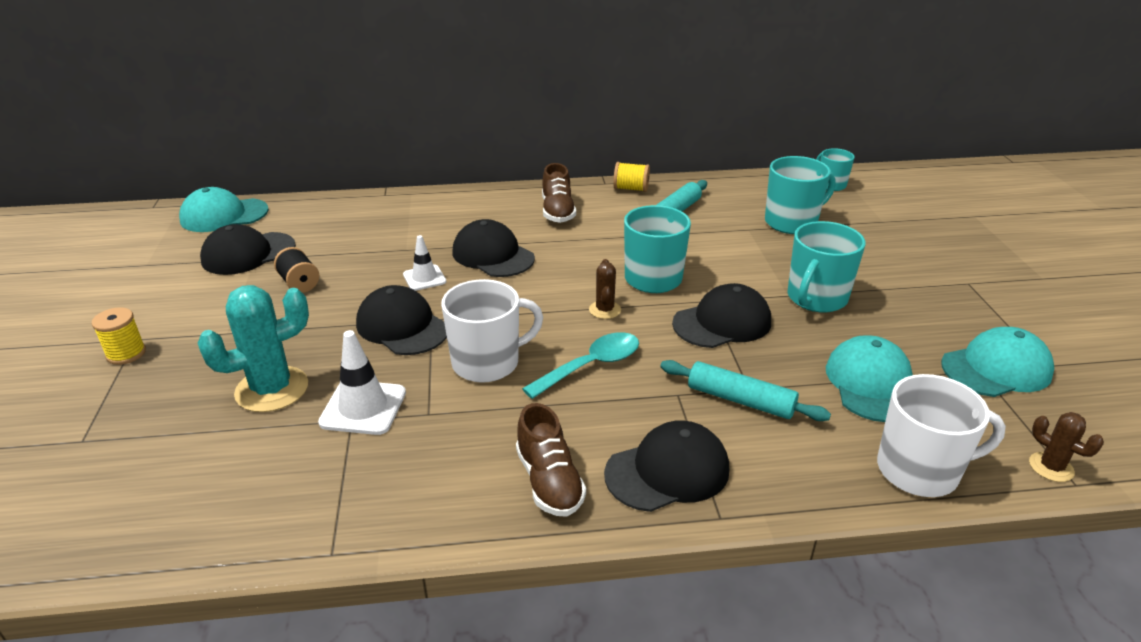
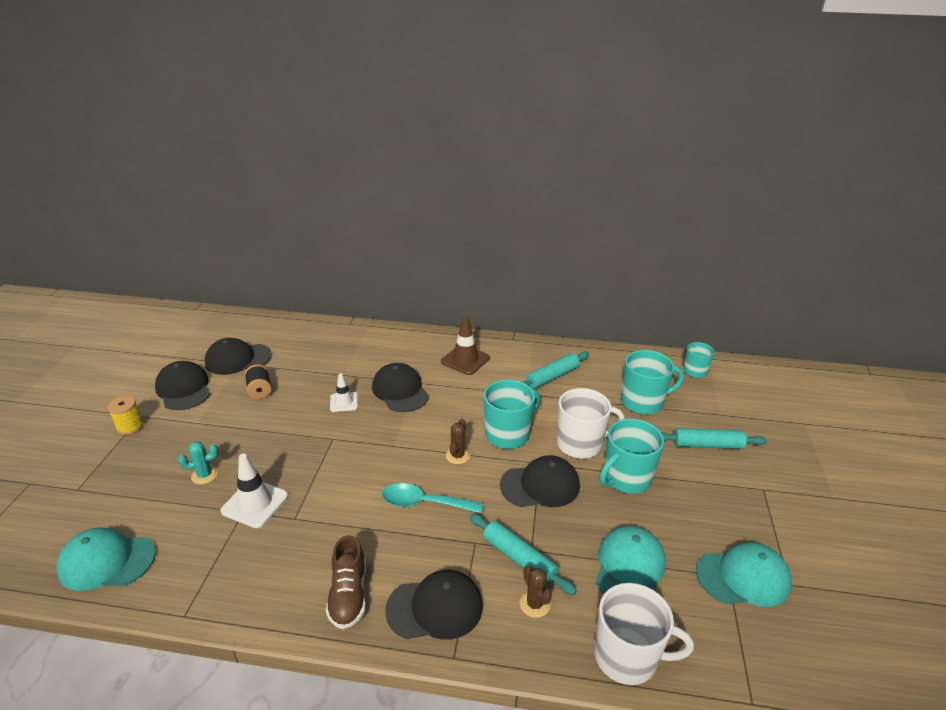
camera: 15 degrees right, 0 degrees up
(224, 215) = (236, 324): turquoise cap -> turquoise cap (107, 561)
(272, 389) = (204, 475): turquoise cactus -> turquoise cactus, size x0.52
(402, 326) = (310, 441): black cap -> black cap (184, 389)
(487, 363) = (353, 484): white mug -> white mug (580, 444)
(557, 211) = (465, 360): brown shoe -> brown traffic cone
(591, 366) = (424, 503): turquoise spoon -> turquoise spoon turned 150 degrees counterclockwise
(631, 189) = (530, 348): yellow spool -> none
(886, 252) = (707, 445): none -> turquoise rolling pin
(1051, 467) = (739, 682): brown cactus -> brown cactus (534, 604)

